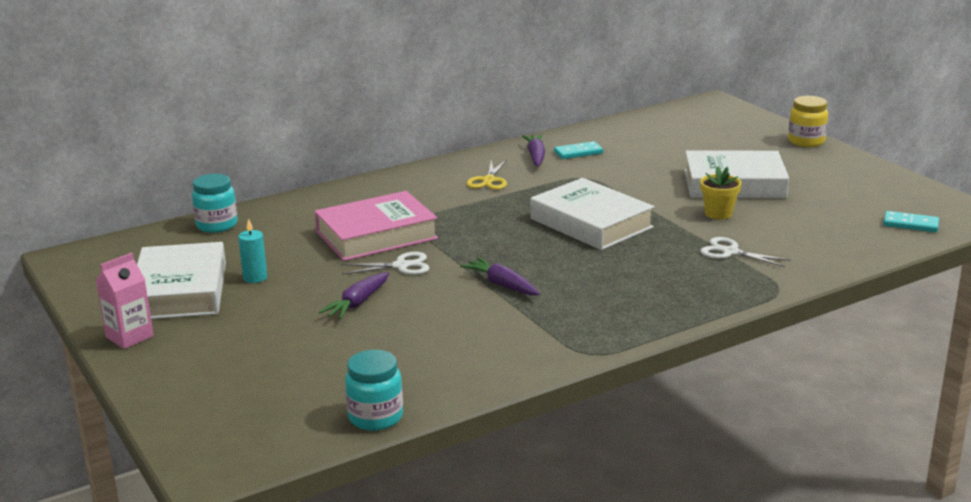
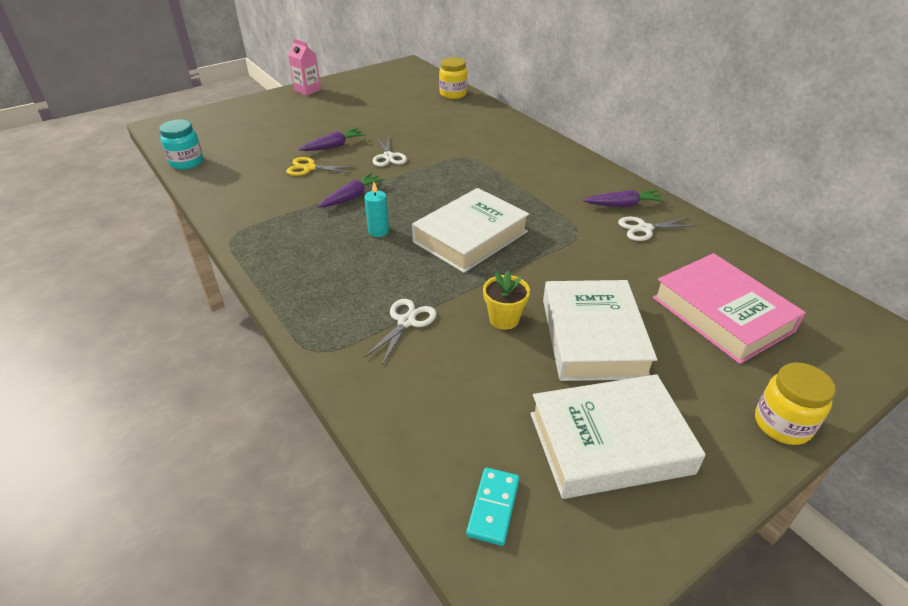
camera: 85 degrees right, 15 degrees up
(180, 291) = (360, 95): white book -> white book (609, 442)
(217, 225) = (453, 94): turquoise jar -> yellow jar
(255, 278) = (375, 113): turquoise candle -> turquoise candle (378, 231)
(358, 303) = (334, 146): purple carrot -> purple carrot turned 120 degrees clockwise
(376, 235) = (440, 144): pink book -> pink book (722, 314)
(489, 180) = (556, 183): yellow scissors -> yellow scissors (309, 168)
(578, 153) = (644, 229): turquoise domino -> white scissors

